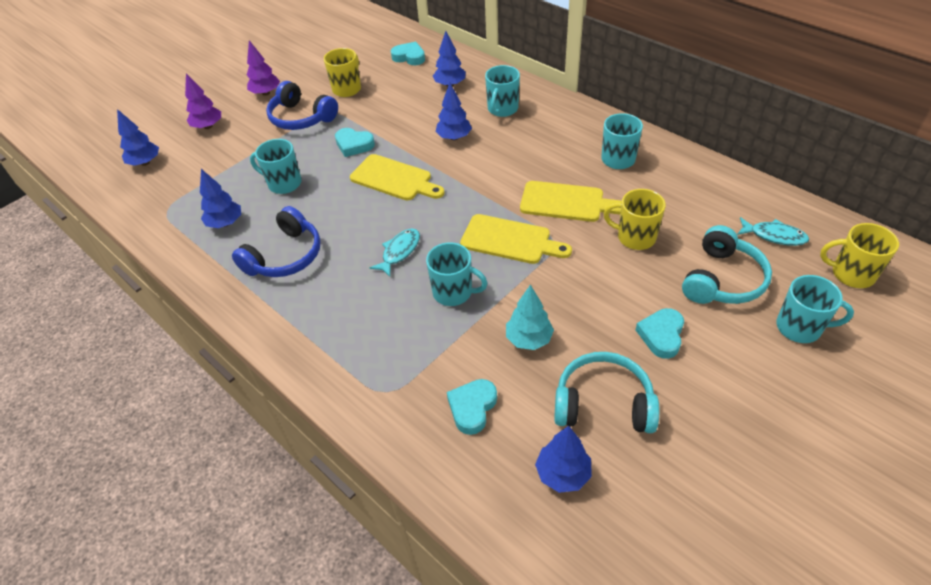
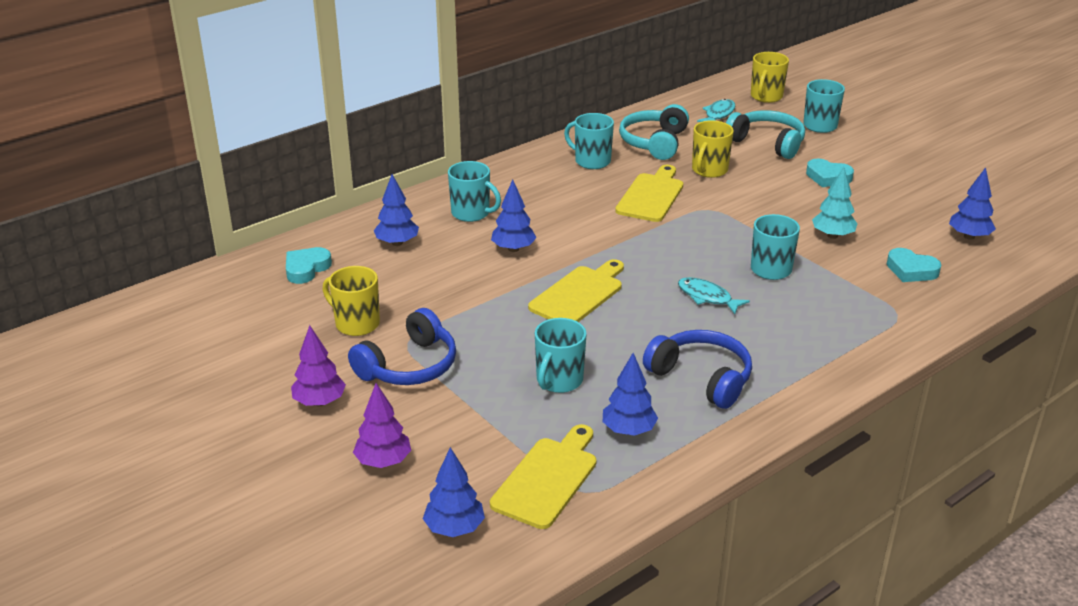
camera: 85 degrees left, 15 degrees down
(354, 145) = (496, 322): turquoise heart -> none
(510, 240) = (701, 231): yellow cutting board -> yellow cutting board (547, 479)
(603, 403) = (900, 211): turquoise headphones -> turquoise headphones (654, 142)

